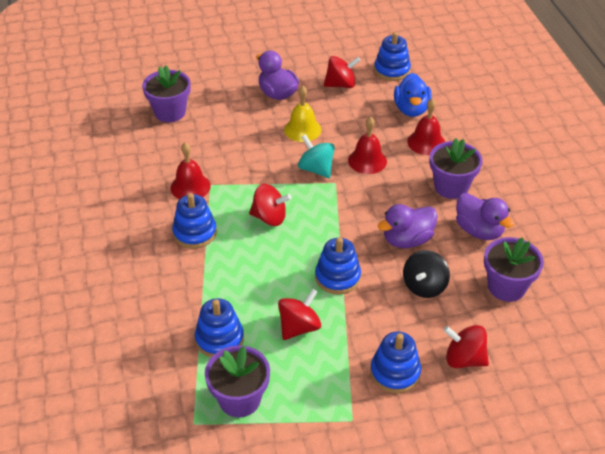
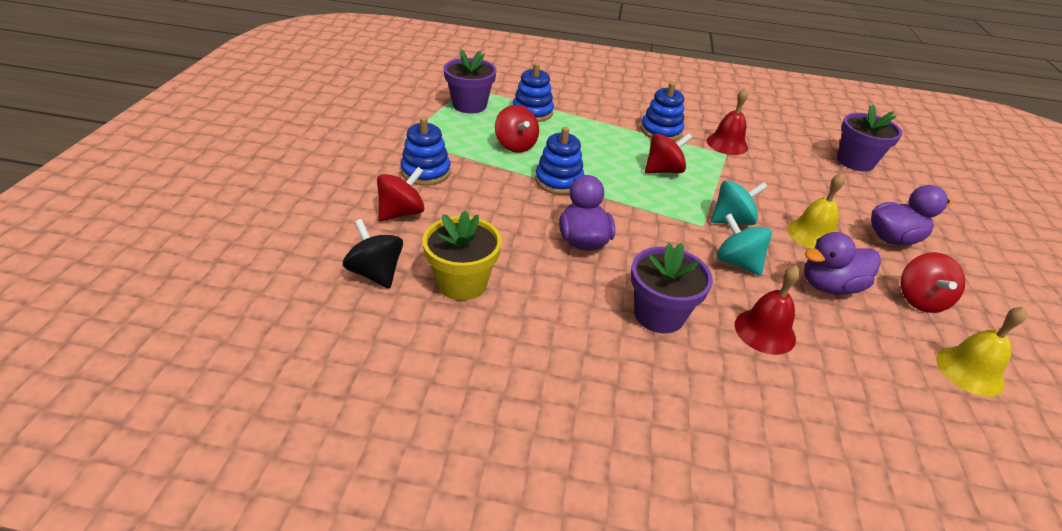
camera: 110 degrees right, 5 degrees down
(269, 217) = (663, 170): red spinning top -> red spinning top turned 150 degrees counterclockwise
(367, 160) = (737, 262): red bell -> turquoise spinning top
(392, 70) = (969, 371): blue stacking toy -> yellow bell
(411, 109) = (852, 349): blue duck -> none
(424, 286) = (509, 226): black spinning top -> black spinning top (376, 273)
(479, 230) = (565, 303): purple duck -> purple duck (829, 286)
(506, 287) = (462, 283): purple flower pot -> yellow flower pot

